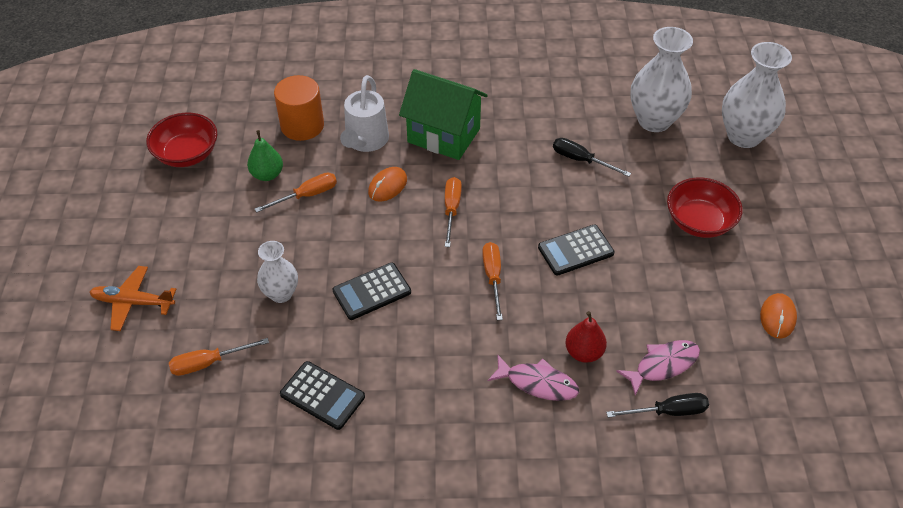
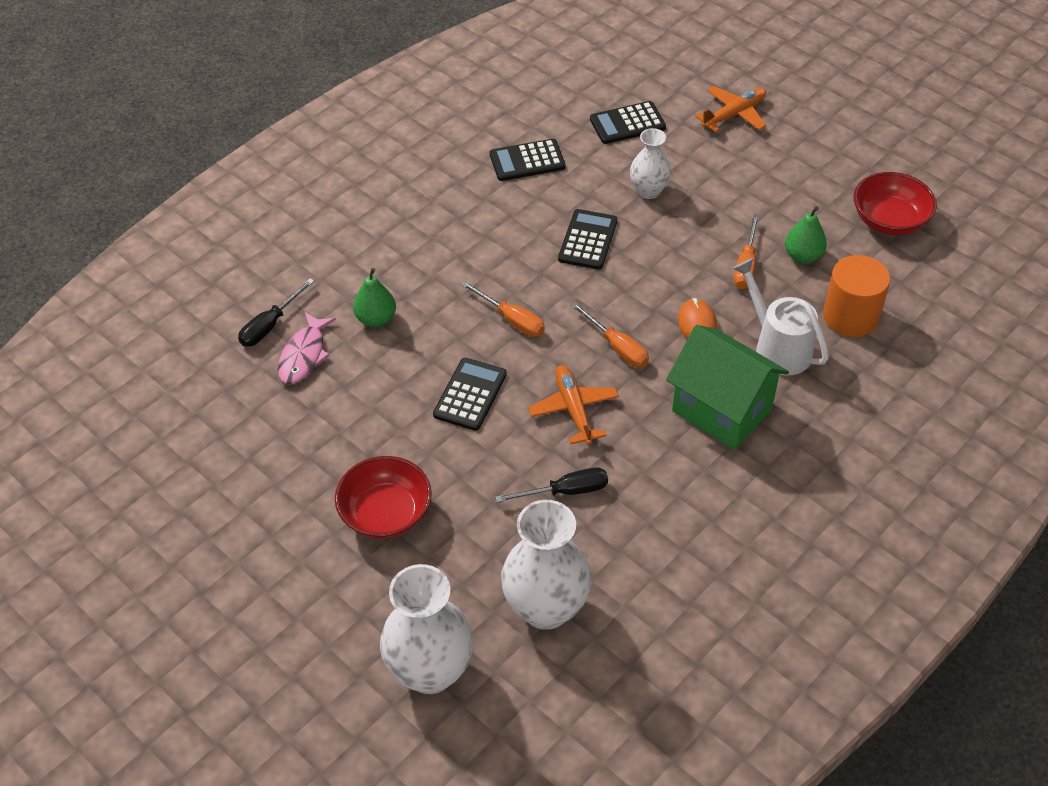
camera: 135 degrees right, 0 degrees up
(208, 363) = (627, 123): orange screwdriver -> black calculator
(443, 135) = (721, 410): green house -> green house turned 60 degrees clockwise
(523, 195) = (574, 410): none -> orange plane
(537, 383) = (388, 273): pink fish -> none
(584, 352) = (376, 319): red pear -> green pear
(777, 317) = (236, 470): orange mouse -> none

